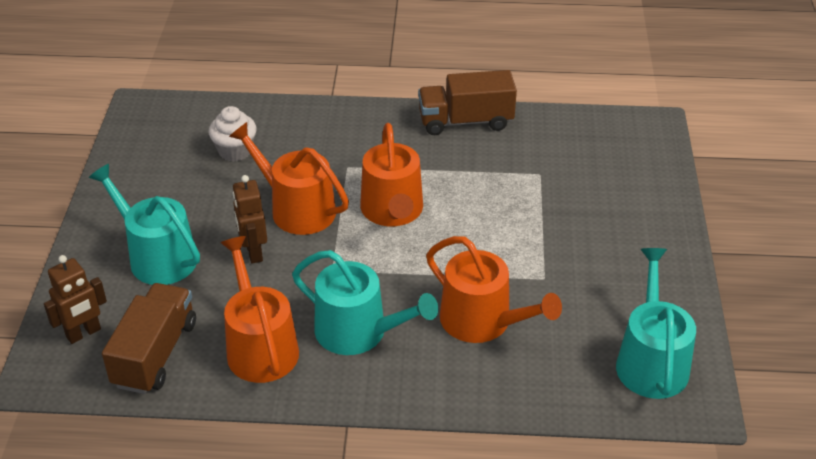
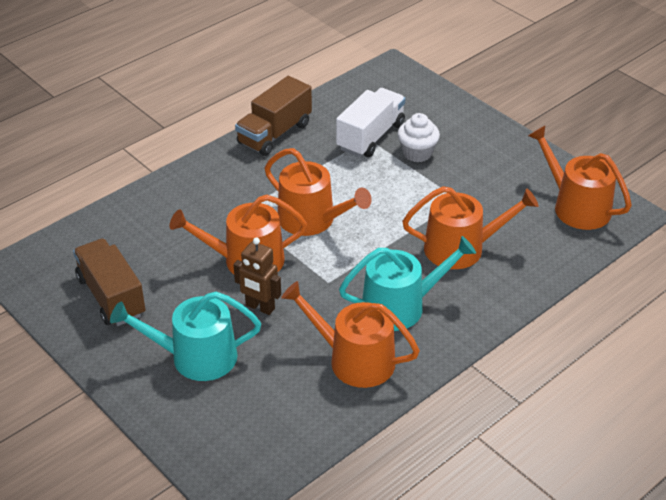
camera: 45 degrees left, 0 degrees up
(84, 333) = (222, 442): brown robot -> none
(155, 354) = (293, 416): brown truck -> brown truck (111, 296)
(235, 151) = (141, 251): white cupcake -> white cupcake (417, 153)
(544, 173) = (370, 136): none -> white truck
(651, 361) = (576, 206): turquoise watering can -> orange watering can

